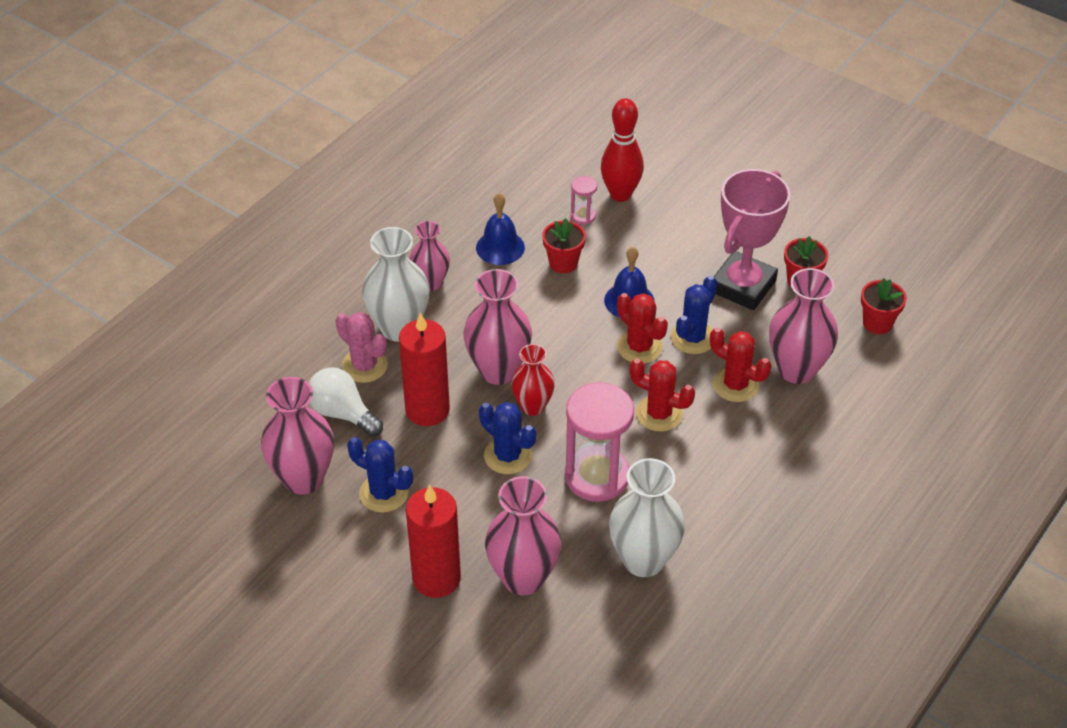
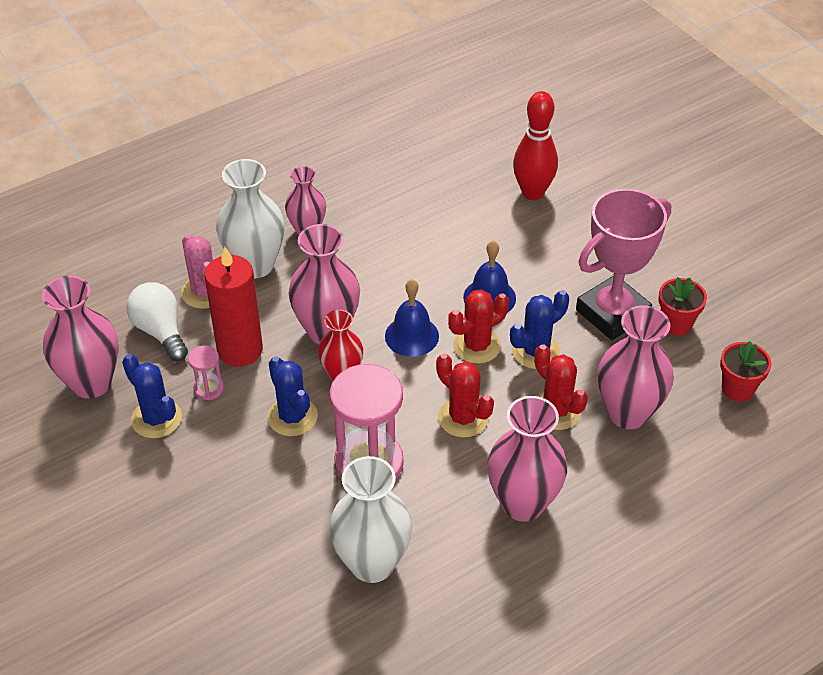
camera: 20 degrees right, 0 degrees up
(436, 578) = (161, 518): red candle -> none
(500, 247) = (390, 214): blue bell -> blue bell (411, 336)
(523, 578) = (243, 544): pink vase -> pink vase (523, 503)
(563, 263) = (443, 244): red flower pot -> none
(583, 216) = (485, 204): pink hourglass -> pink hourglass (209, 388)
(639, 347) = (477, 346): red cactus -> red cactus turned 75 degrees clockwise

